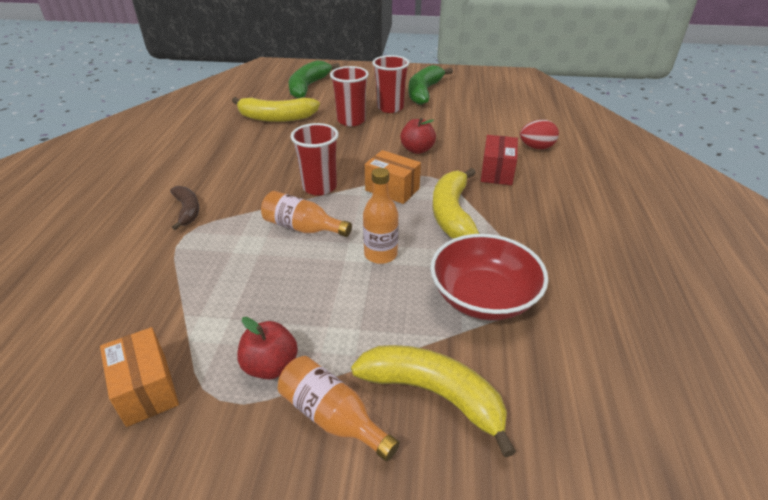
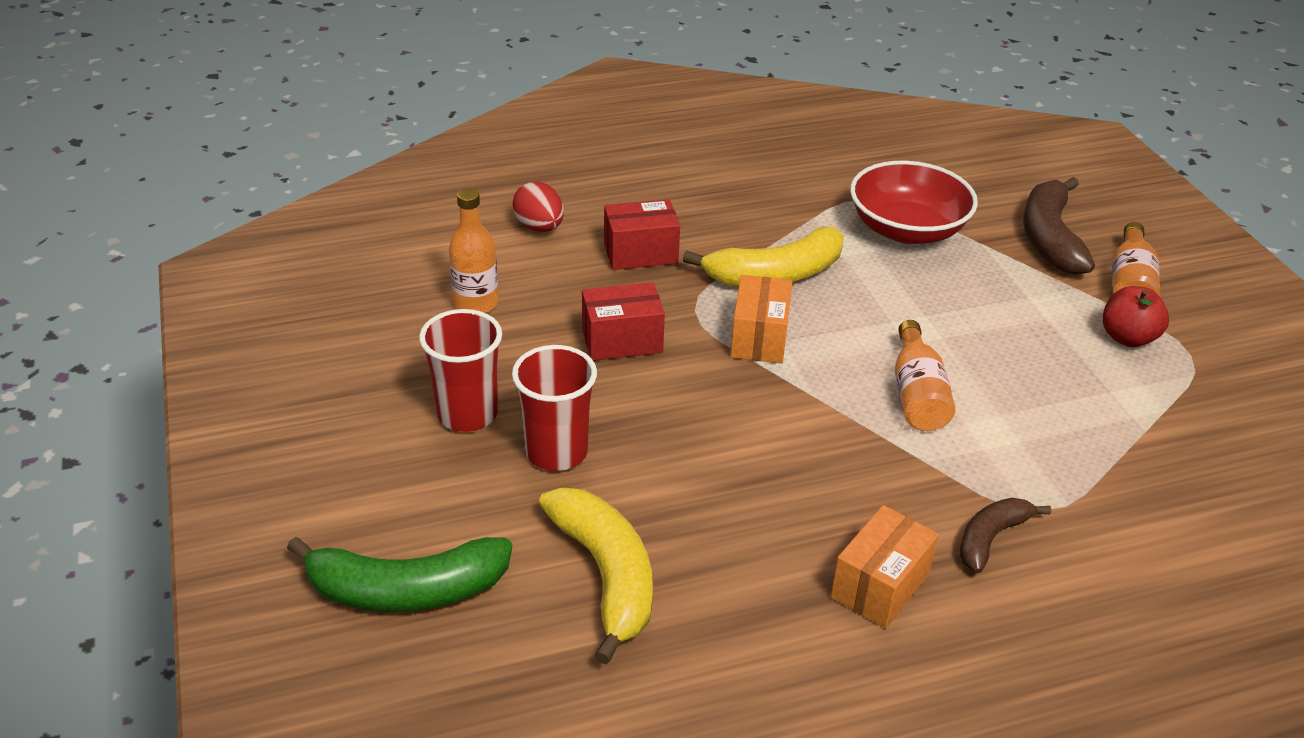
camera: 115 degrees left, 0 degrees up
(146, 389) = (1239, 407): orange box -> orange box (879, 586)
(319, 187) = (811, 413): red cup -> none
(380, 254) = (906, 312): orange bottle -> orange bottle (476, 303)
(417, 150) = (622, 340): red apple -> red box
(424, 92) = (362, 386): green banana -> none
(433, 394) = (1049, 238): yellow banana -> brown banana

